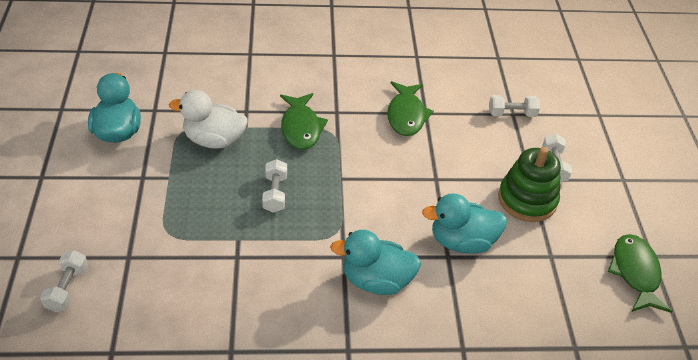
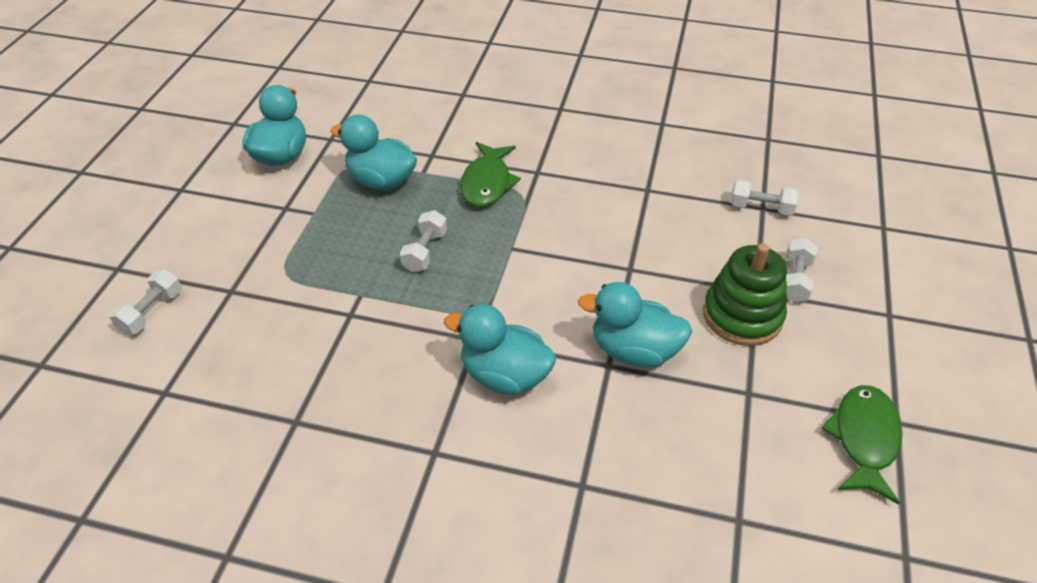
camera: 20 degrees right, 0 degrees up
(214, 140) = (381, 181): white duck -> turquoise duck
(406, 115) = (622, 189): green fish -> none

